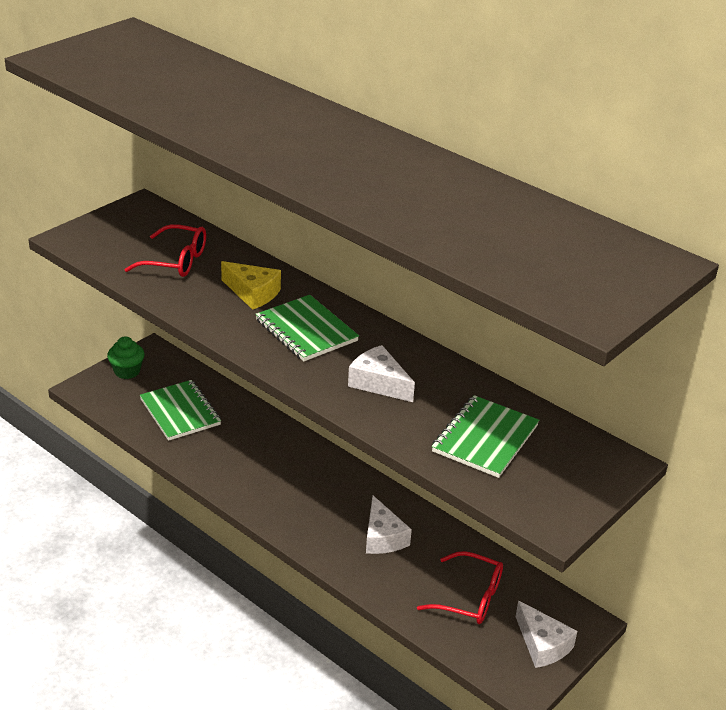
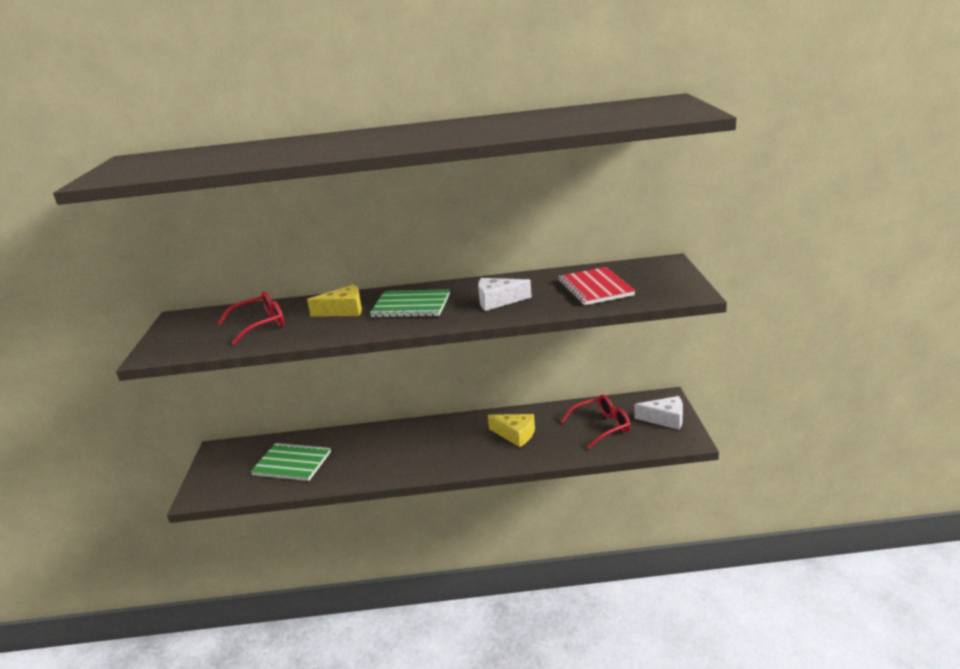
camera: 40 degrees left, 10 degrees down
(127, 371) = (216, 469): green cupcake -> none
(383, 537) = (515, 435): white cheese -> yellow cheese
(485, 438) = (595, 288): green notebook -> red notebook

